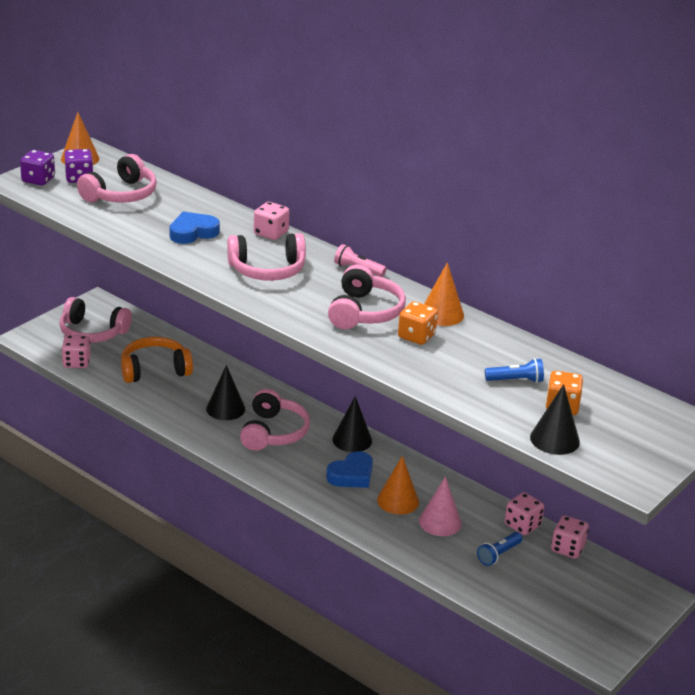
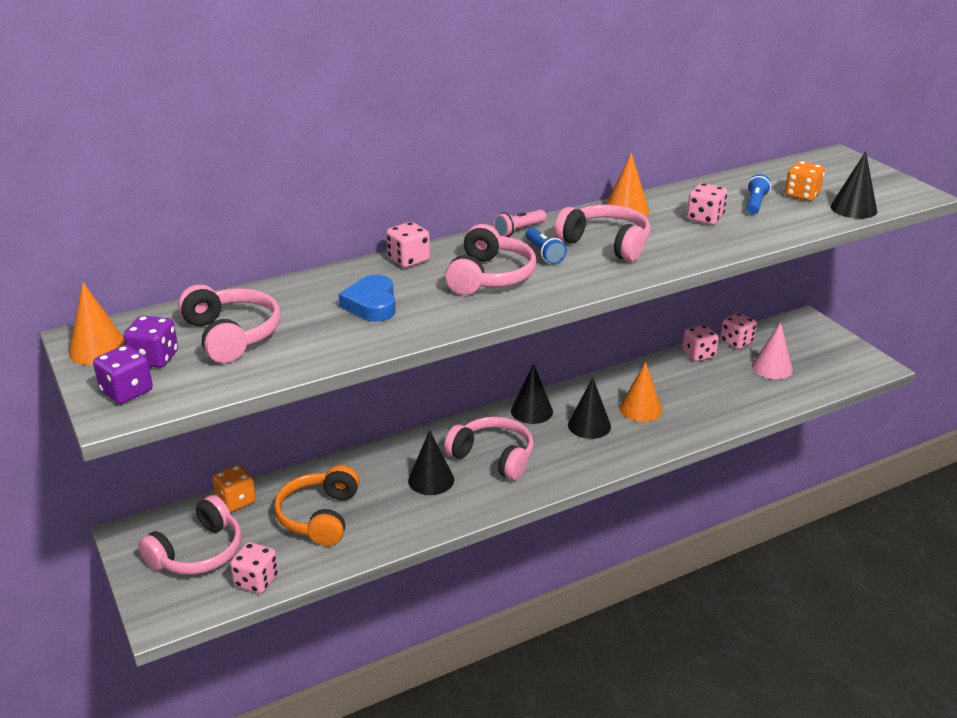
camera: 65 degrees left, 0 degrees up
(351, 475) = (589, 425): blue heart -> black cone
(416, 336) = (663, 229): orange dice -> orange dice (236, 501)
(440, 522) = (680, 394): pink cone -> pink cone (772, 368)
(457, 355) = (705, 218): none -> pink dice
(498, 555) = (736, 377): blue flashlight -> blue flashlight (544, 253)

